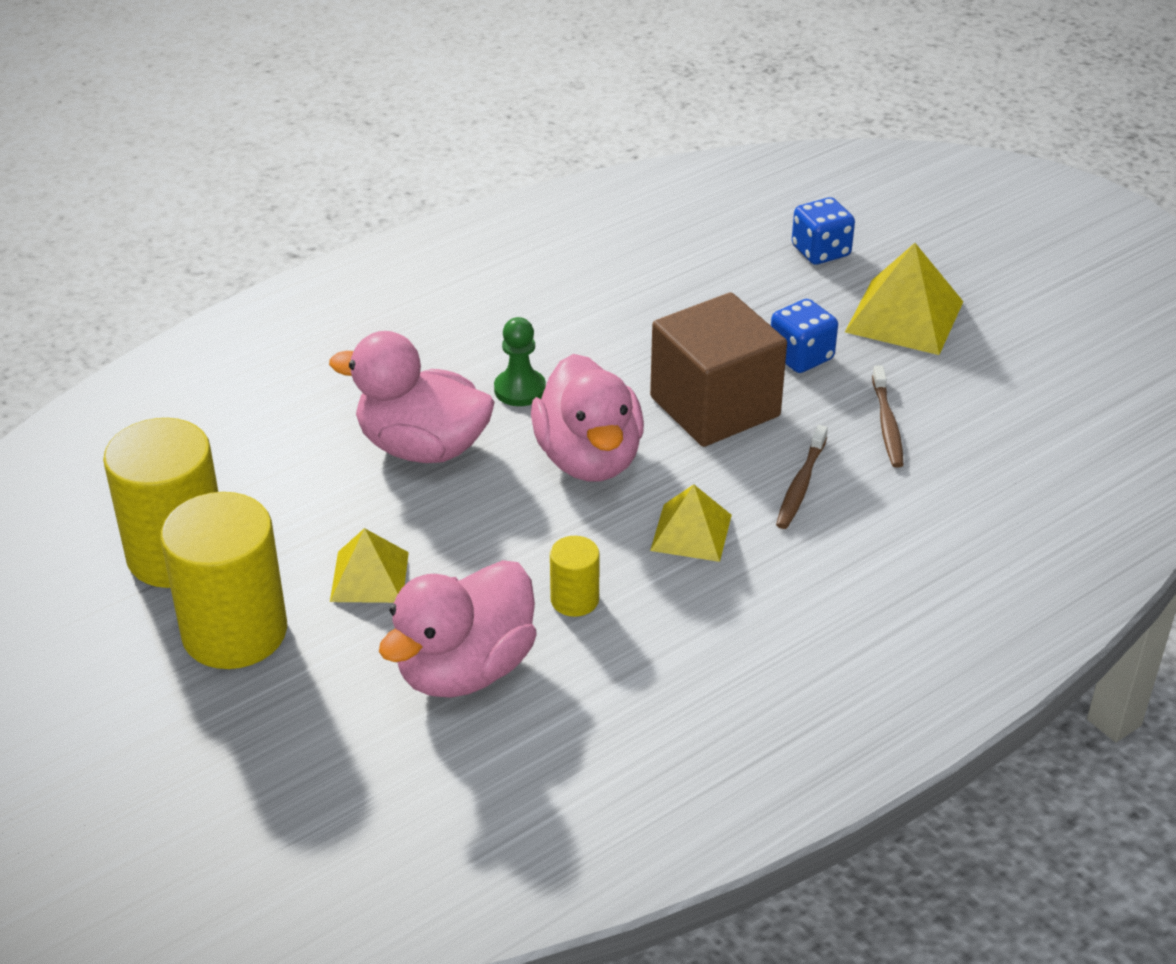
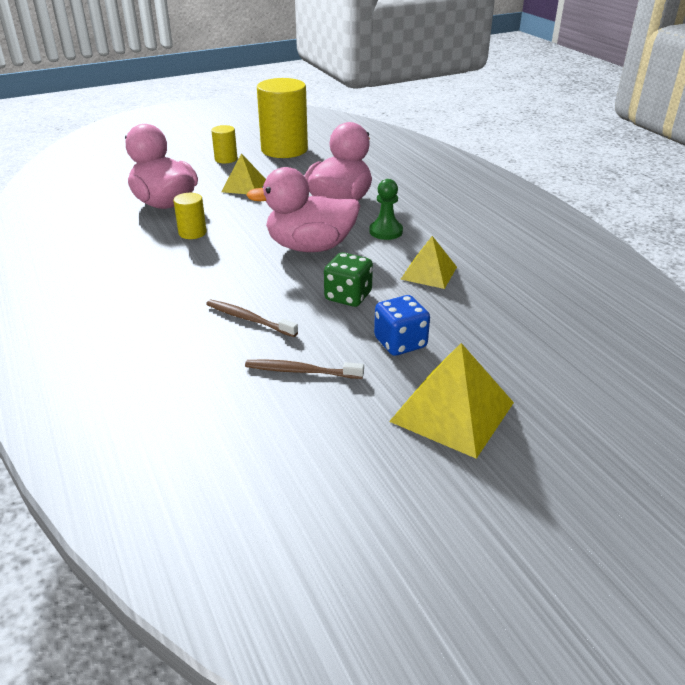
camera: 100 degrees right, 5 degrees down
(234, 632) = (226, 159): yellow cylinder -> yellow cylinder, size x0.47
(691, 532) = (225, 272): yellow pyramid -> yellow pyramid (428, 273)
(715, 406) = (348, 296): brown cube -> green dice
(821, 251) = (560, 379): blue dice -> none

